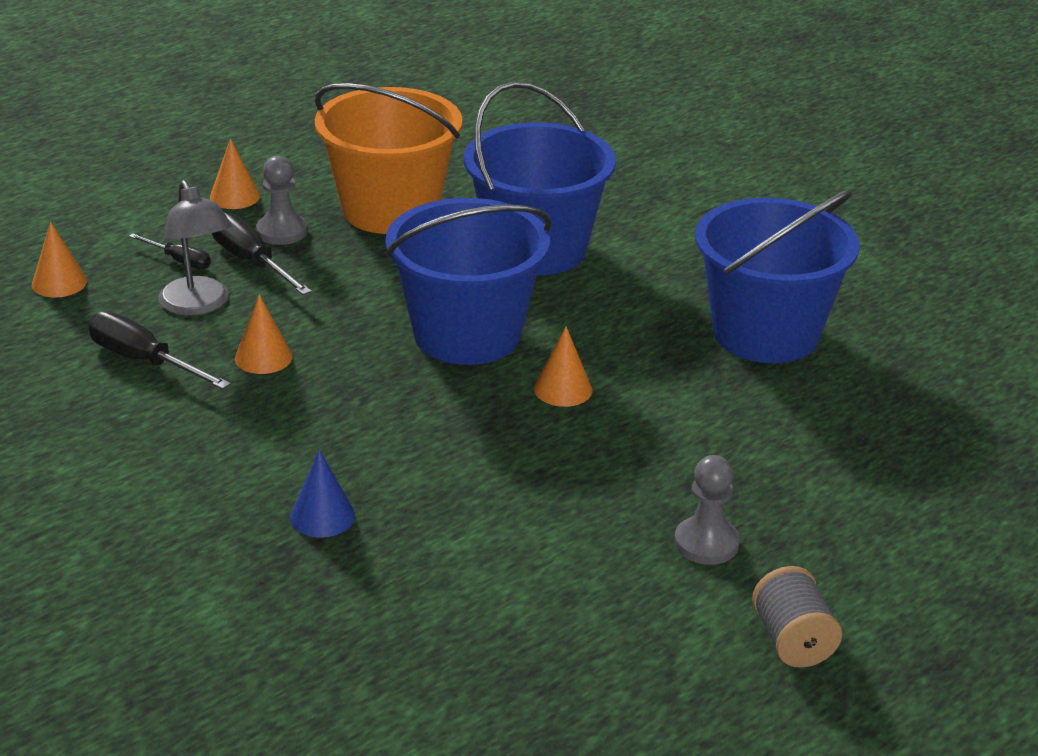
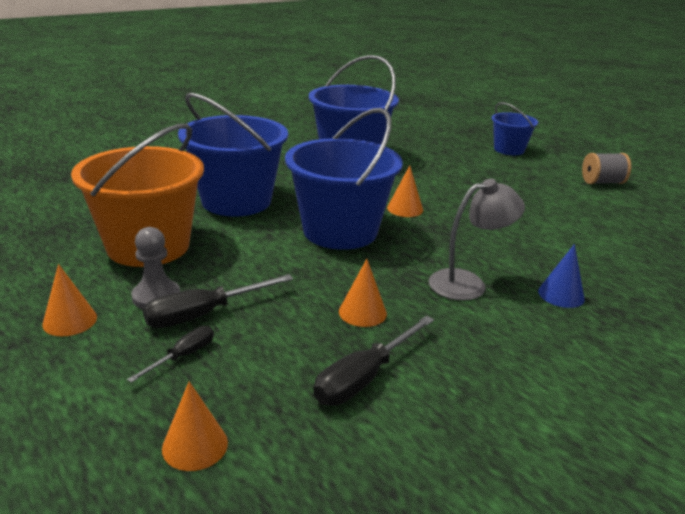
camera: 85 degrees left, 5 degrees down
(198, 305) = (272, 345): grey lamp -> grey lamp (468, 283)
(706, 543) = (539, 190): grey pawn -> none
(924, 527) = (509, 150): none -> blue bucket

